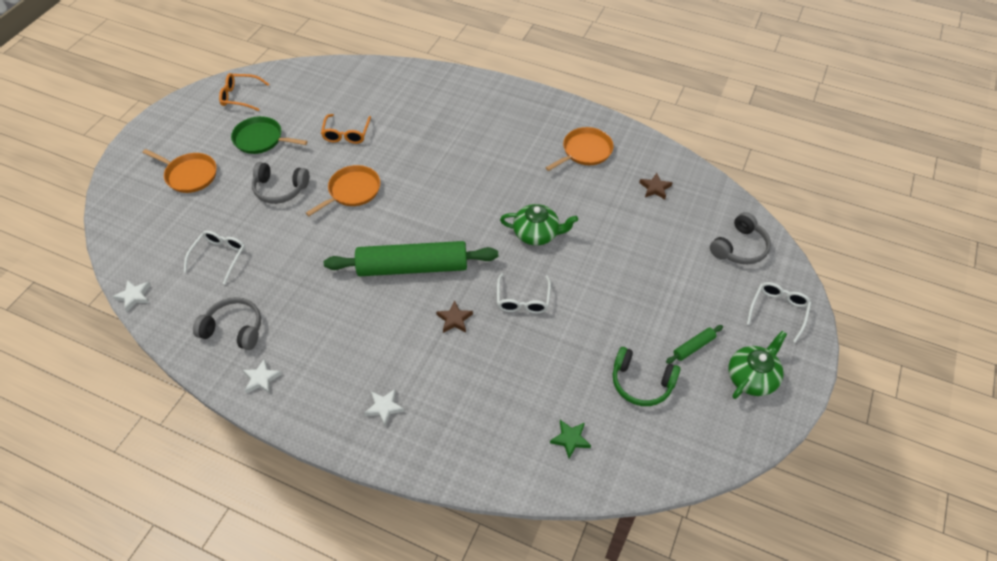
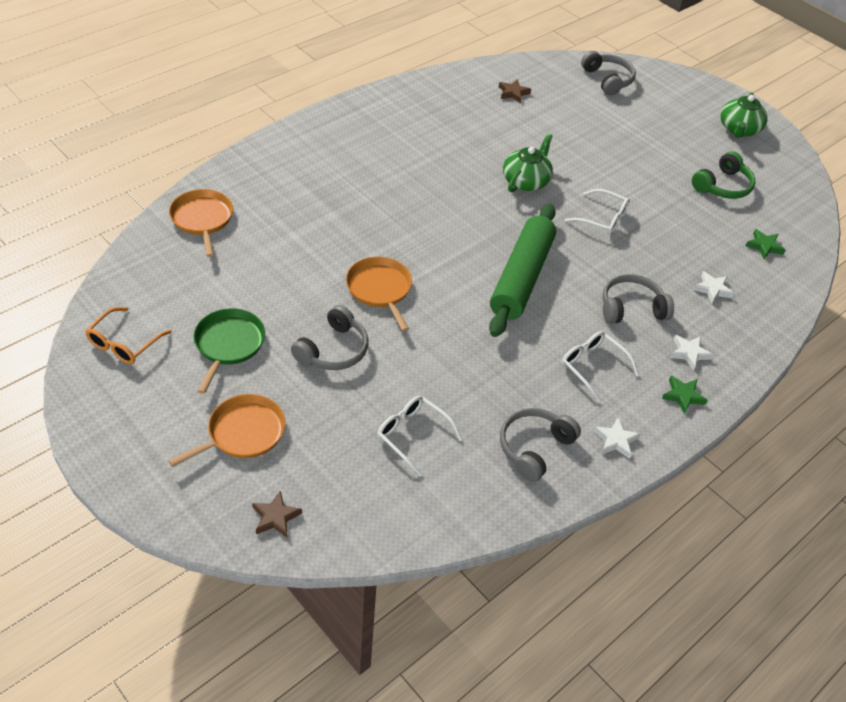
camera: 70 degrees left, 5 degrees down
(134, 296) = (431, 538): white star -> white star (712, 289)
(261, 139) = (228, 344): green pan -> green pan turned 150 degrees clockwise
(330, 414) = (683, 396): none -> green star
(346, 134) = (280, 266): orange glasses -> none
(418, 351) = (631, 308): none -> grey headphones
(454, 319) = (604, 271): brown star -> brown star (275, 517)
(585, 151) = (437, 112): orange pan -> orange pan (202, 219)
(693, 347) = (698, 145): green rolling pin -> none
(752, 377) = (739, 129): green teapot -> green teapot turned 135 degrees counterclockwise
(778, 311) = (681, 90): white glasses -> white glasses (593, 367)

